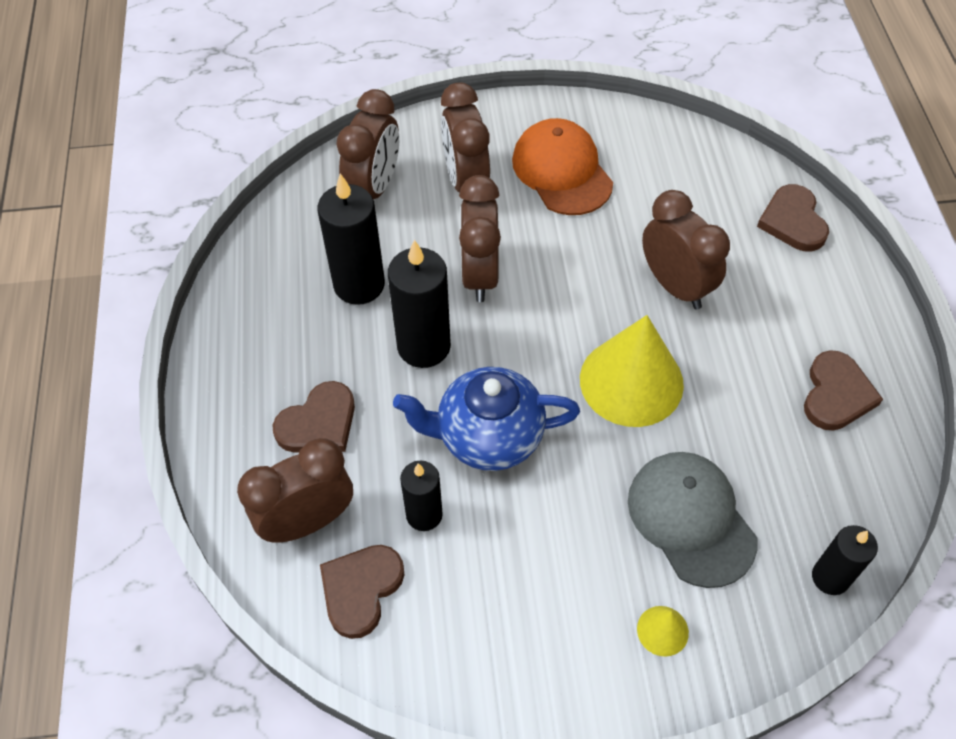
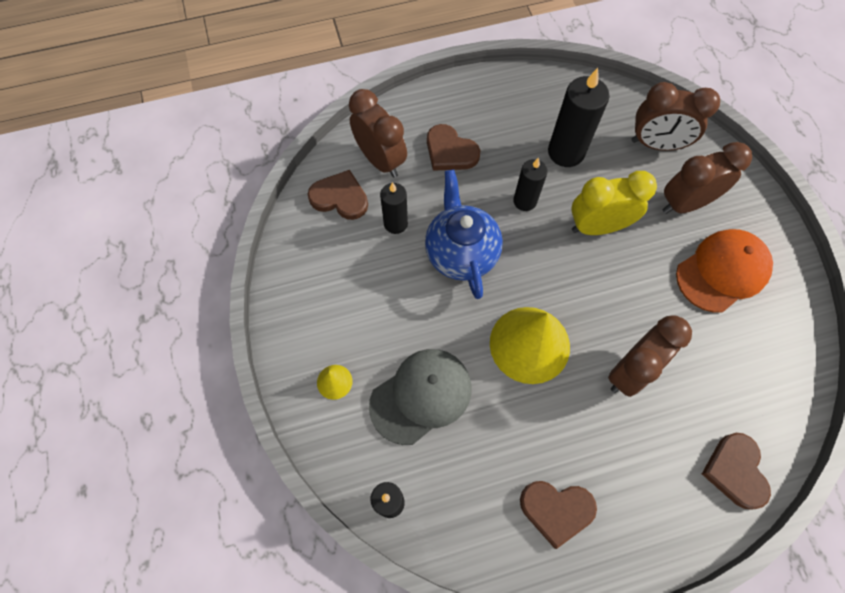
camera: 80 degrees right, 10 degrees up
(424, 346) = (525, 201): black candle -> black candle, size x0.62
(479, 275) = (598, 226): brown clock -> yellow clock
(793, 221) = (735, 471): brown heart -> brown heart turned 75 degrees counterclockwise

